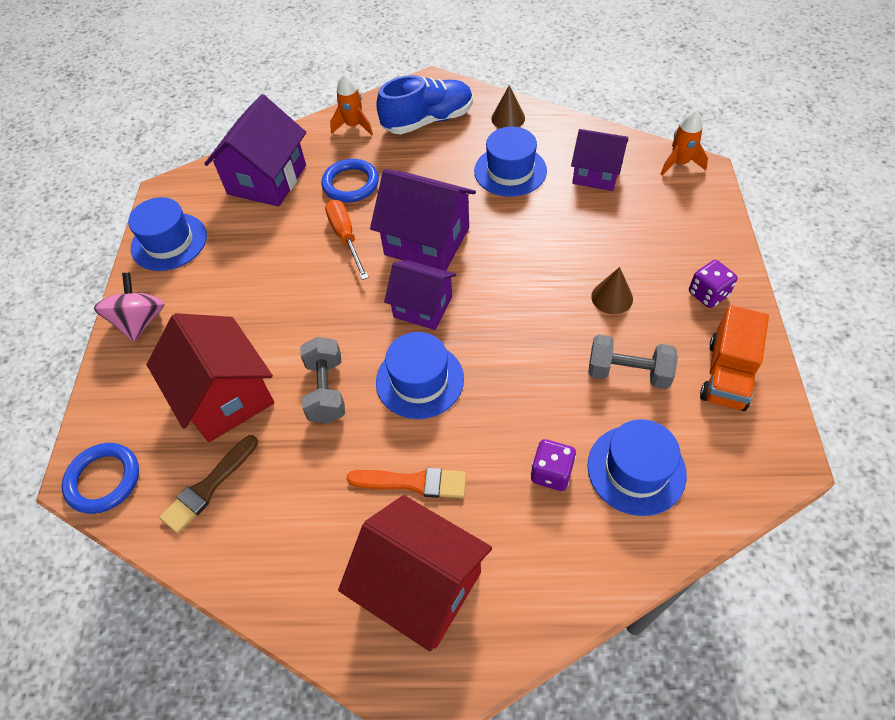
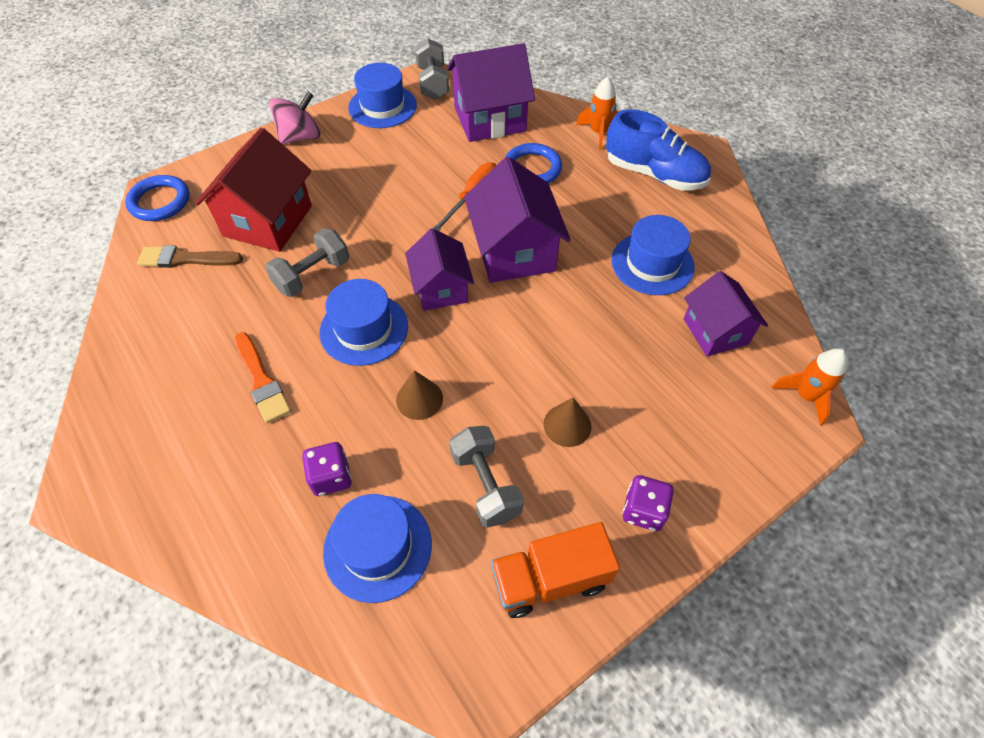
camera: 50 degrees right, 0 degrees up
(180, 193) = (433, 83): none -> grey dumbbell
(421, 585) = (170, 438): red house -> none
(508, 118) = (718, 226): brown cone -> brown cone (419, 399)

